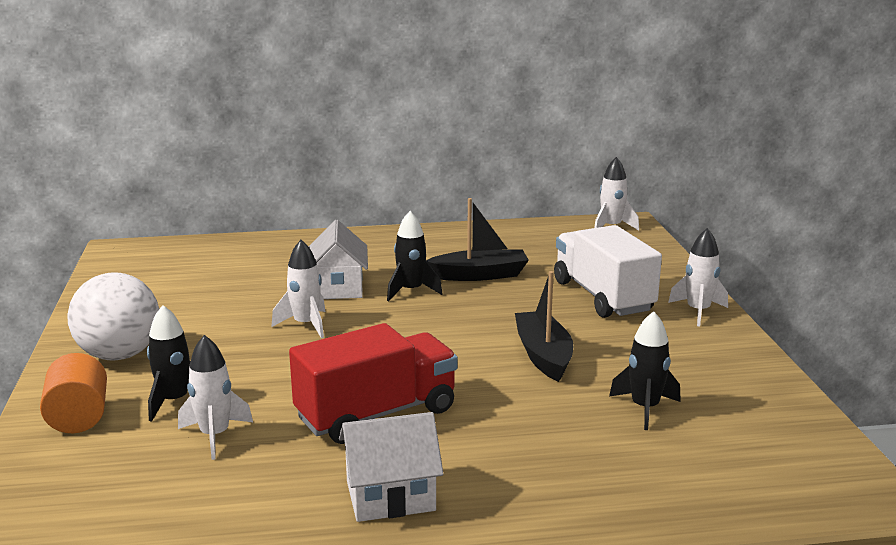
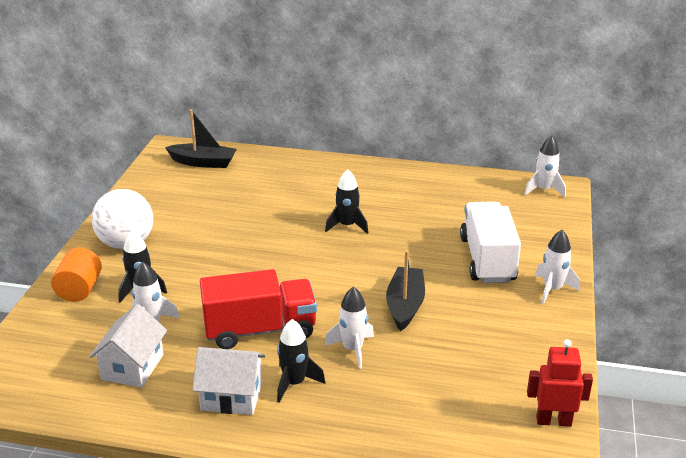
camera: 20 degrees right, 10 degrees up
(306, 325) = (257, 242): white rocket -> white rocket (352, 349)
(338, 287) = (298, 212): white house -> white house (132, 367)
(479, 275) = (407, 220): black boat -> black boat (203, 162)
(645, 408) = (446, 369): black rocket -> black rocket (294, 383)
(811, 434) = (553, 421): none -> red robot

